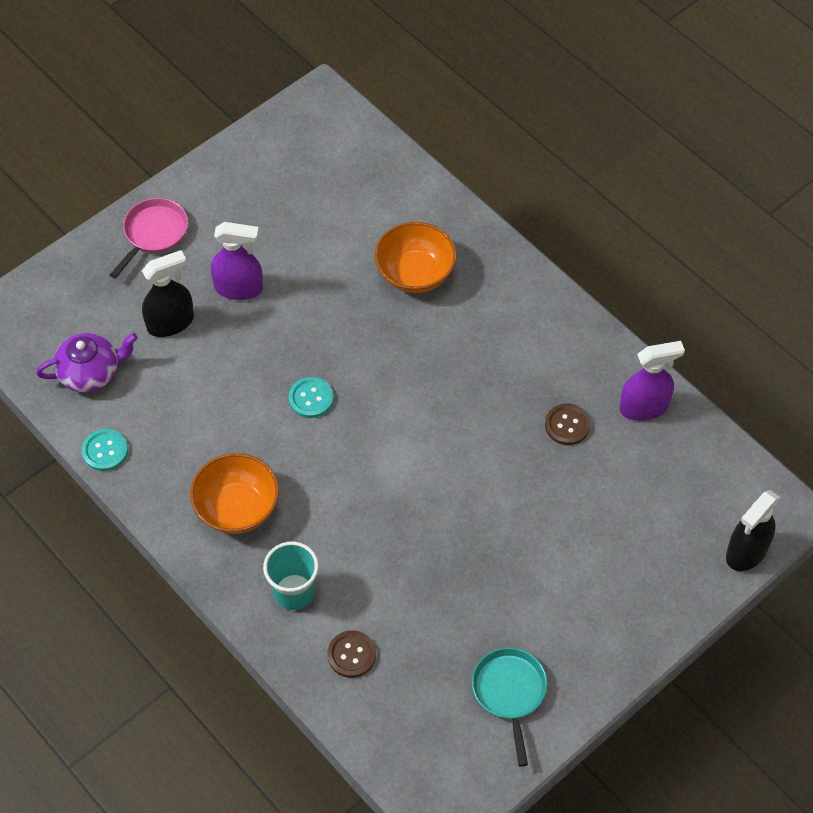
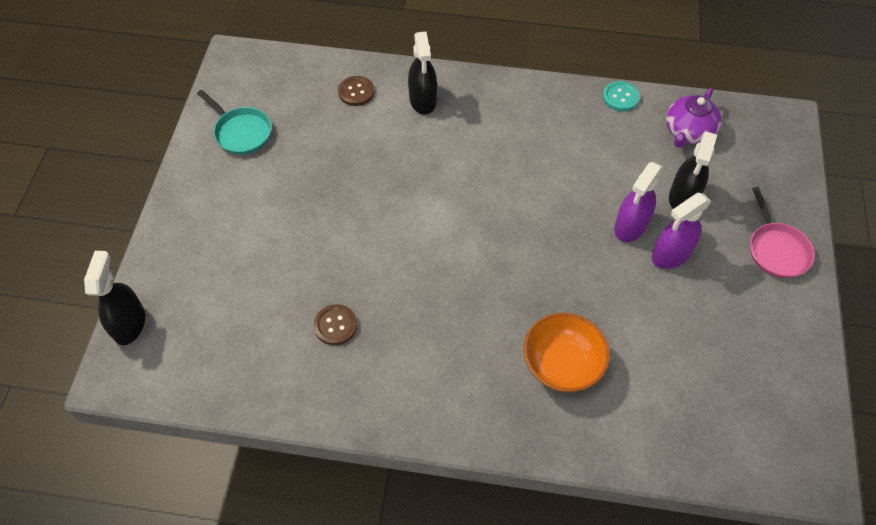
camera: 140 degrees right, 0 degrees up
(237, 508) = (506, 120): orange bowl -> none
(294, 592) = (423, 100): turquoise cup -> black spray bottle
(311, 398) = (535, 214): turquoise button -> none
(644, 407) = (285, 384): purple spray bottle -> purple spray bottle (630, 226)

